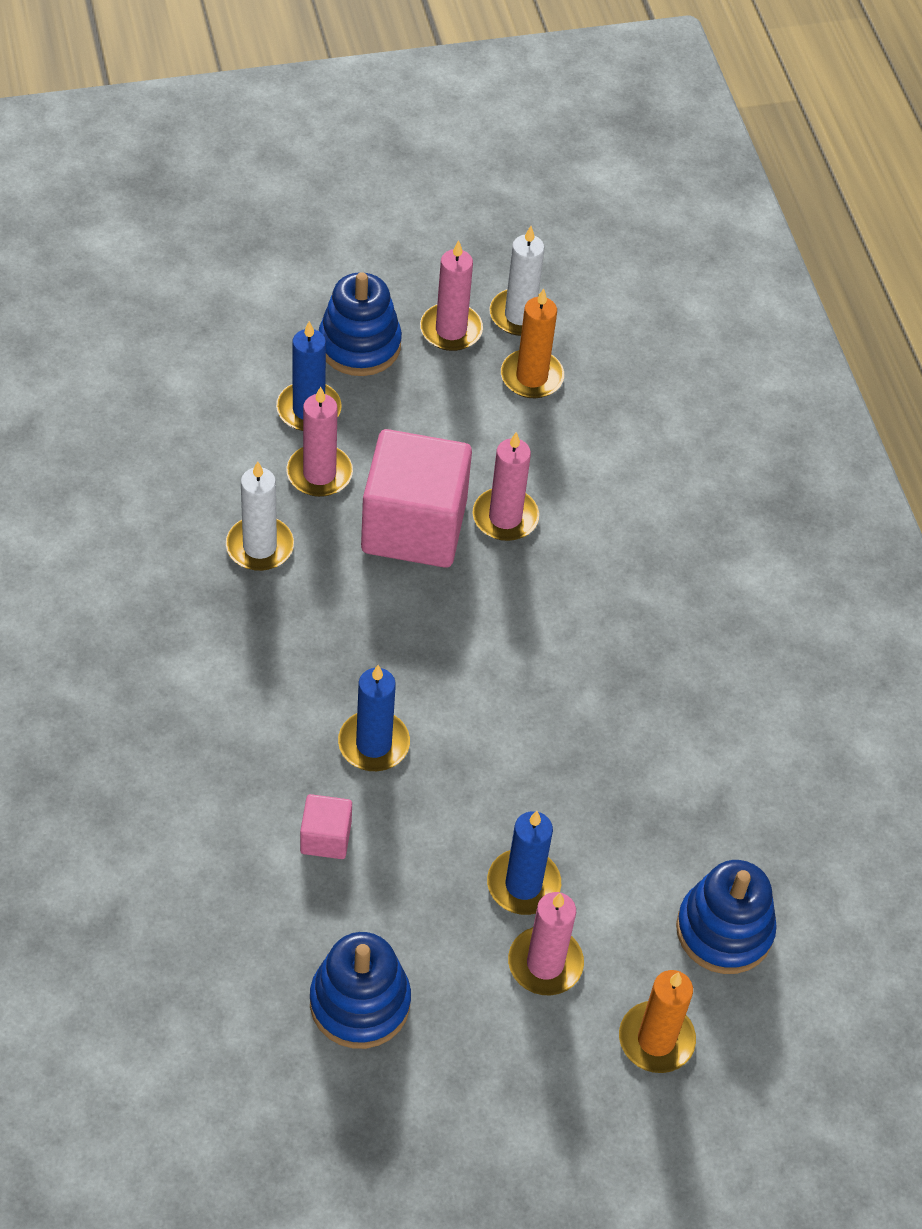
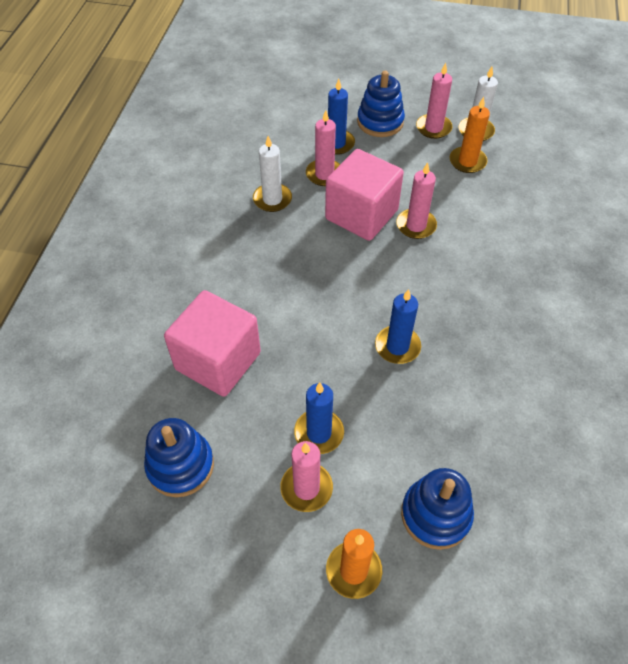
camera: 30 degrees right, 0 degrees up
(326, 837) = (218, 361): pink cube -> pink cube, size x2.22
(373, 744) = (275, 319): blue candle -> blue candle (397, 346)

